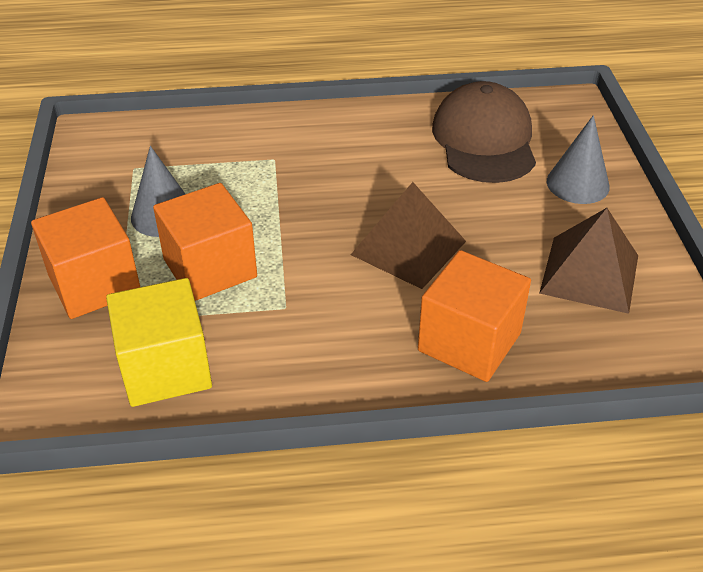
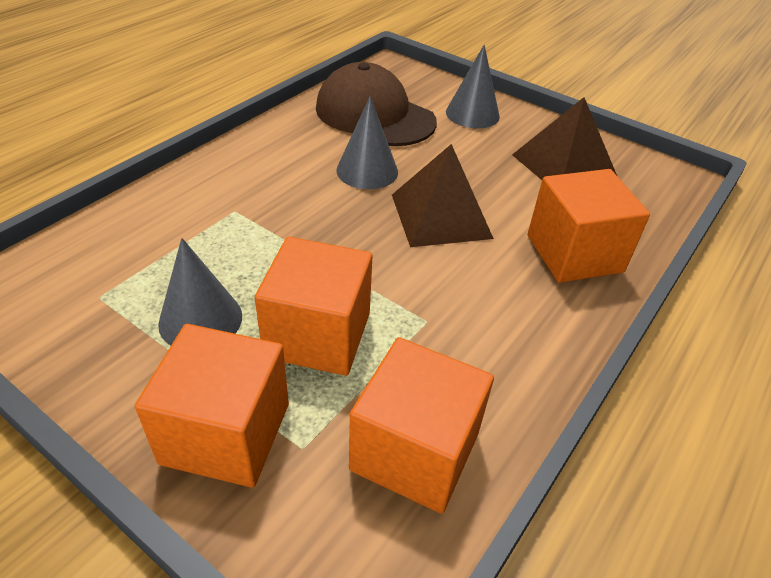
camera: 50 degrees left, 0 degrees up
(165, 368) = (415, 451): yellow cube -> orange cube
(406, 182) = (367, 171): none -> grey cone

